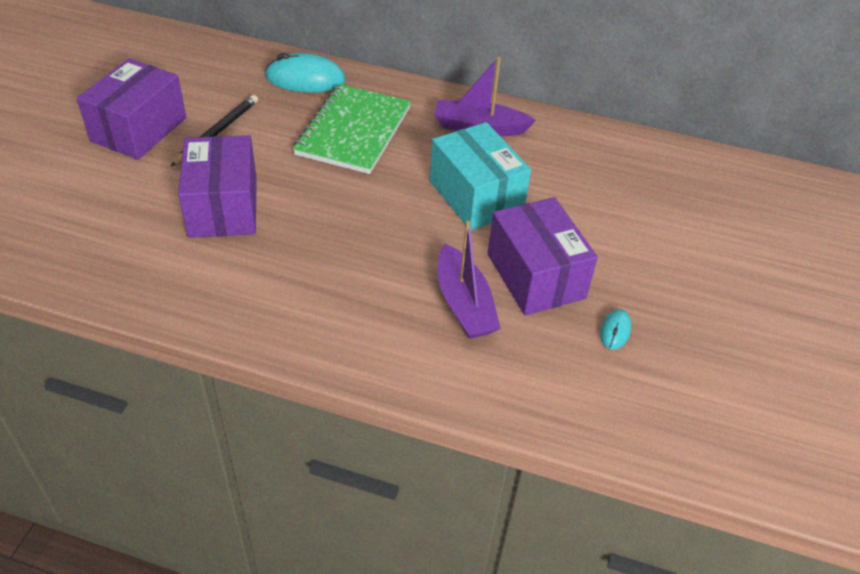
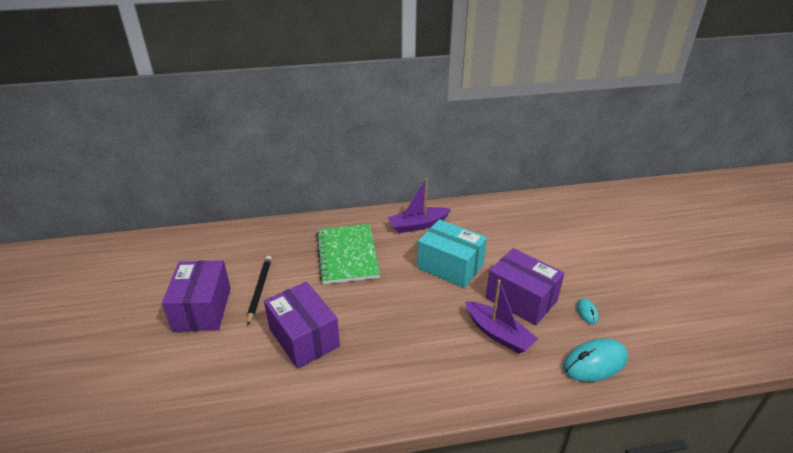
camera: 25 degrees left, 10 degrees down
(305, 79) = (290, 234): turquoise mouse -> turquoise mouse (595, 363)

